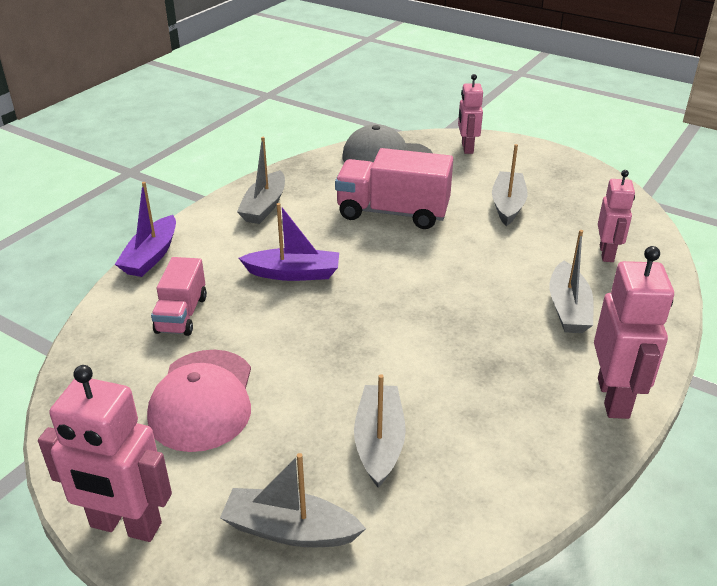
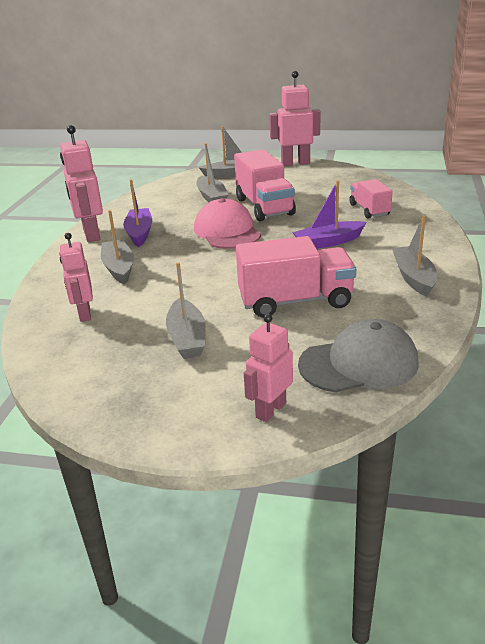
camera: 160 degrees right, 5 degrees down
(151, 256) = (439, 228): purple boat -> purple boat (139, 233)
(202, 400) = (310, 190): pink cap -> pink cap (227, 231)
(312, 377) = (264, 207): none -> pink truck
(467, 148) = (270, 410): pink robot -> pink robot turned 120 degrees counterclockwise

